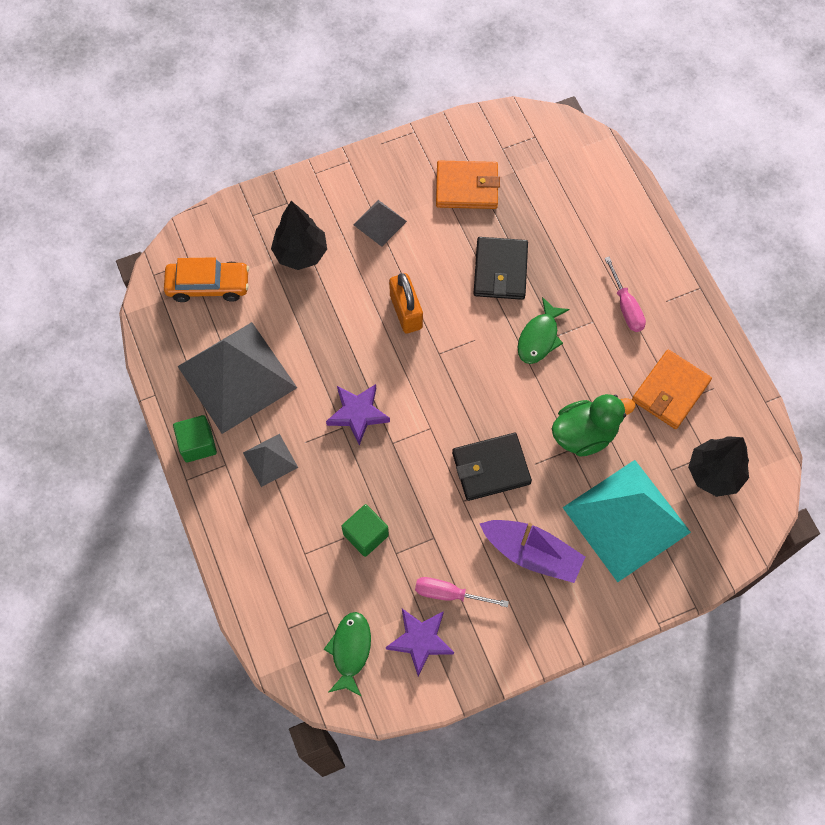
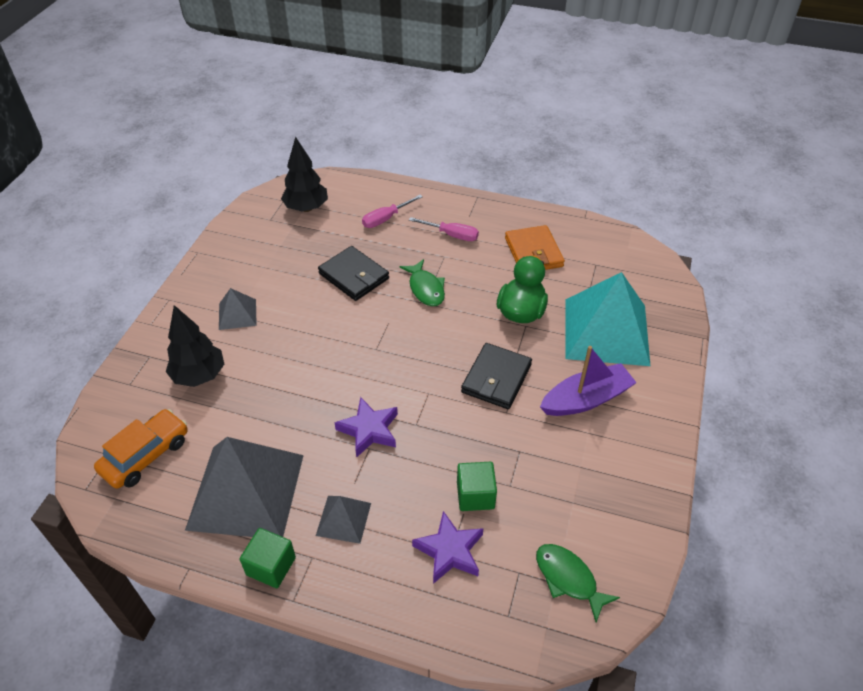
camera: 50 degrees left, 20 degrees down
(406, 311) = (322, 345): orange padlock -> none
(420, 640) = (600, 520): purple star -> purple star (449, 551)
(449, 594) = (575, 473): pink screwdriver -> pink screwdriver (386, 219)
(467, 187) = (273, 253): orange wallet -> none
(714, 473) = (612, 269): black tree -> black tree (306, 208)

